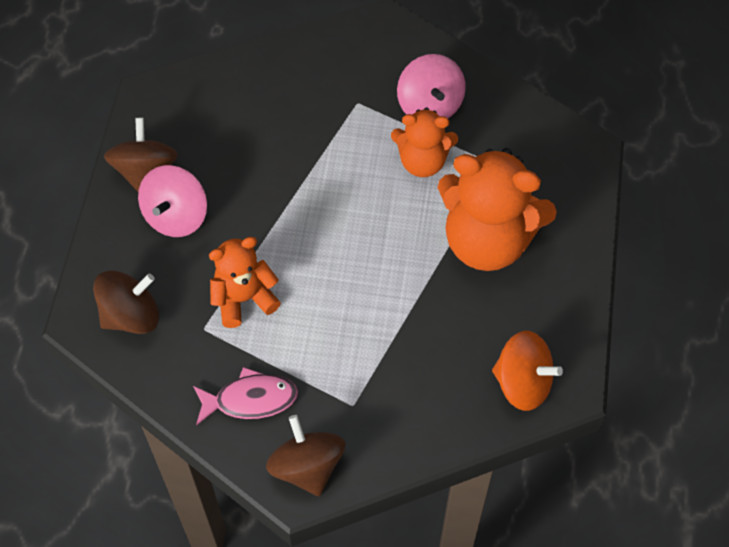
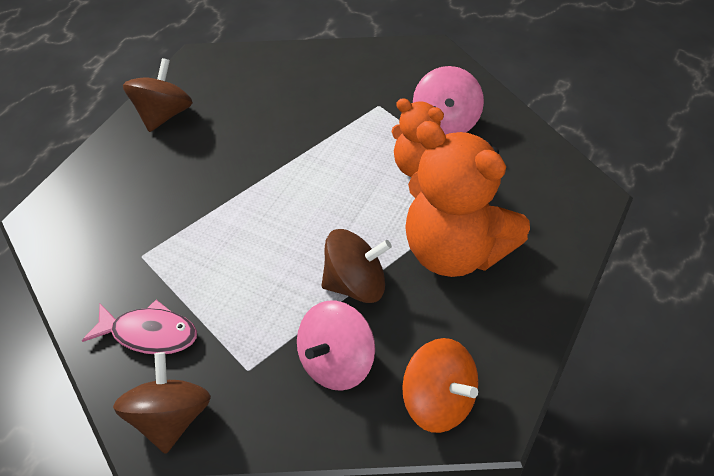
camera: 20 degrees right, 10 degrees down
(131, 315) = (83, 227): brown spinning top -> brown spinning top (355, 284)
(176, 216) = (170, 156): pink spinning top -> pink spinning top (336, 363)
(244, 299) = (192, 240): orange teddy bear -> none

